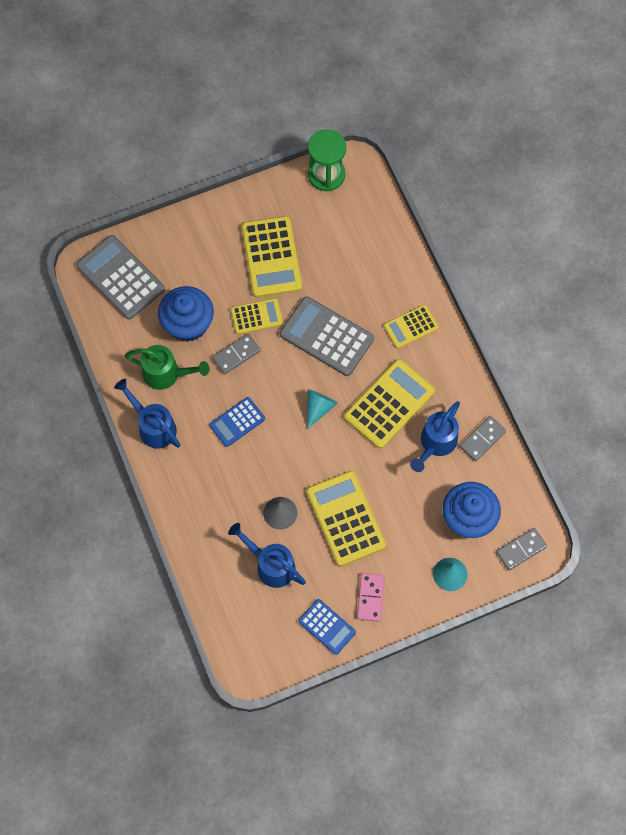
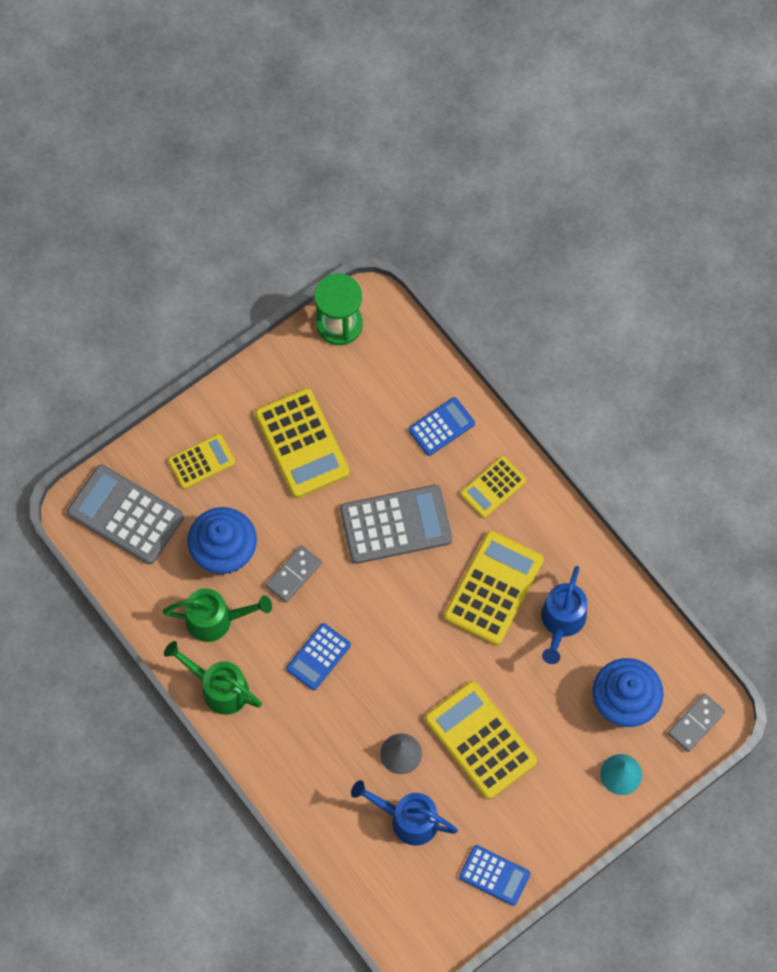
camera: 15 degrees left, 0 degrees up
(153, 426) = (218, 687): blue watering can -> green watering can
(256, 316) = (304, 521): yellow calculator -> yellow calculator (201, 461)
(319, 407) = (411, 614): turquoise cone -> none
(326, 336) = (396, 525): grey calculator -> grey calculator turned 150 degrees clockwise
(370, 597) = (536, 827): pink domino -> none
(383, 271) = (441, 427): none -> blue calculator
(482, 439) = (615, 602): grey domino -> none

